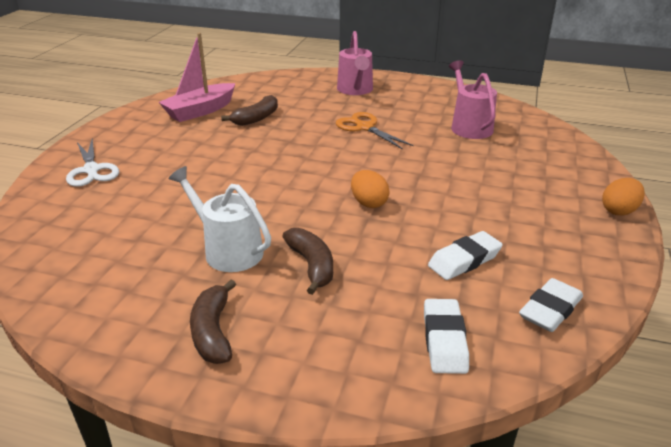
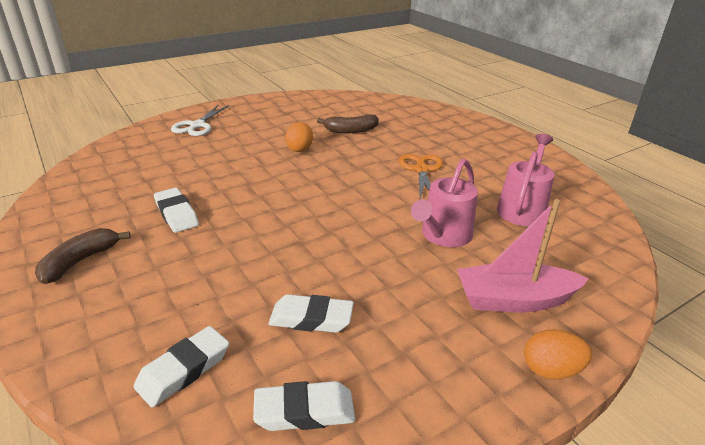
camera: 40 degrees right, 0 degrees up
(200, 111) = (322, 111): pink boat -> pink boat (514, 300)
(228, 250) = (176, 214): white watering can -> white eraser
(312, 265) = (203, 254): brown banana -> none
(355, 90) = (466, 137): pink watering can -> pink watering can (443, 235)
(368, 203) = (320, 230): orange egg -> orange egg (300, 149)

